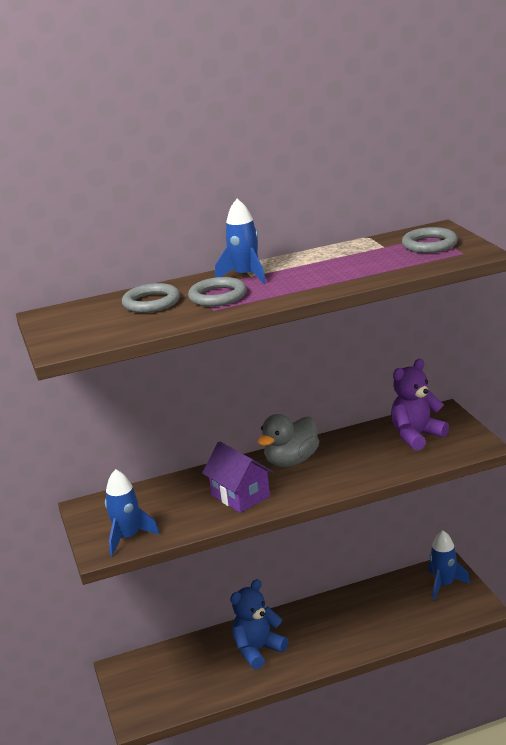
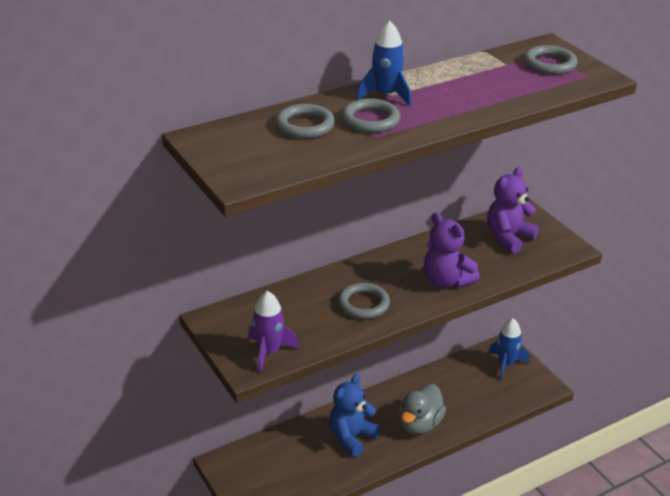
camera: 15 degrees left, 10 degrees up
(128, 537) = (269, 352): blue rocket -> purple rocket
(240, 496) = (363, 304): purple house -> grey ring
(291, 461) = (399, 265): grey duck -> grey duck (419, 424)
(335, 475) = (446, 280): none -> purple teddy bear

